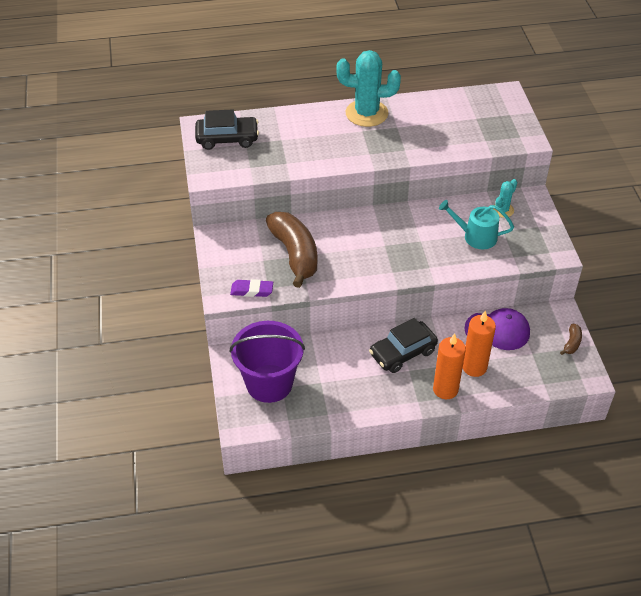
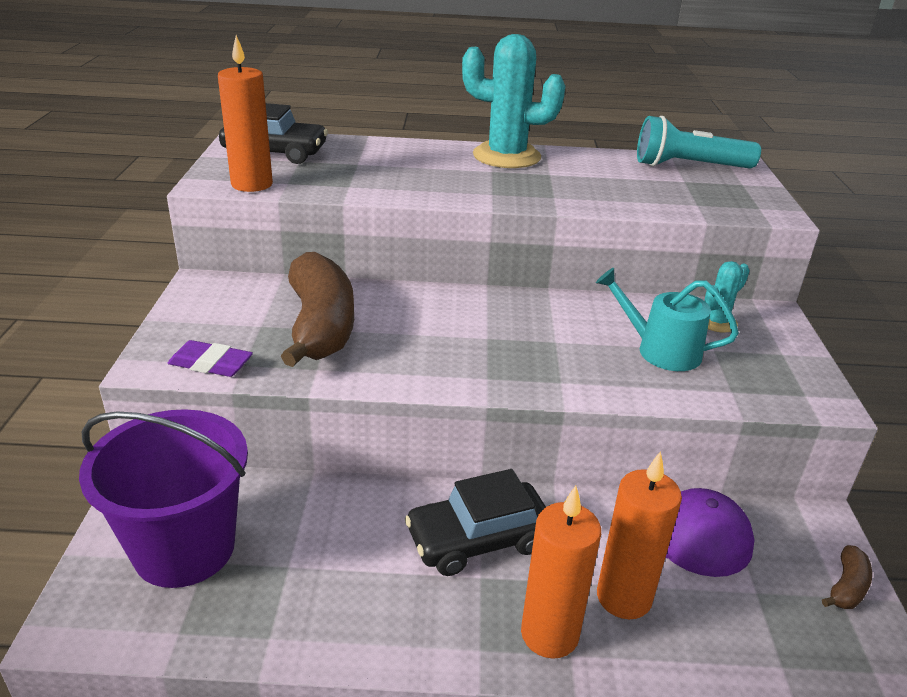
camera: 10 degrees right, 15 degrees down
(231, 173) = (252, 184): none -> orange candle
(477, 102) = (689, 166): none -> turquoise flashlight

